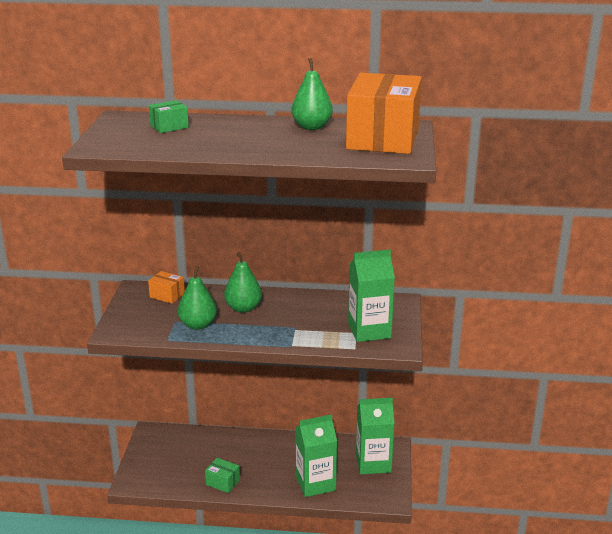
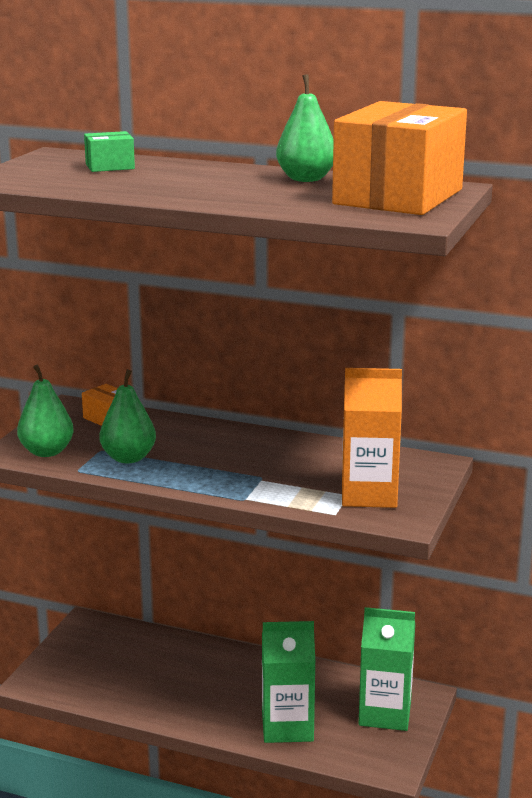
camera: 15 degrees right, 5 degrees down
(223, 482) = (156, 703): green box -> none
(243, 308) = (203, 445): green pear -> green pear (47, 452)
(369, 331) = (369, 494): green carton -> orange carton

